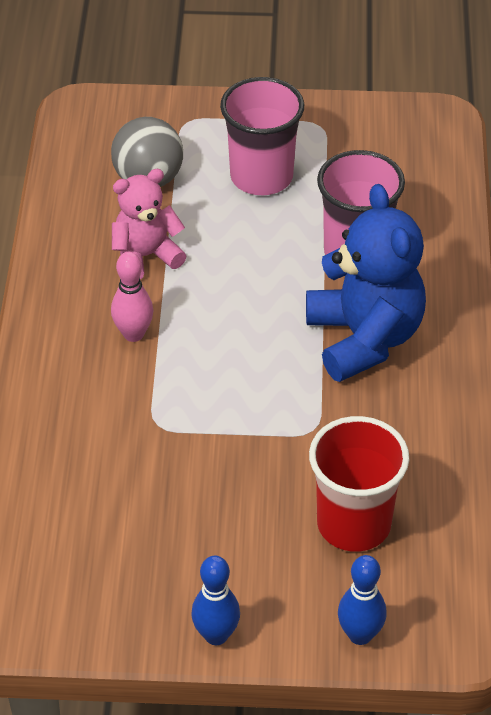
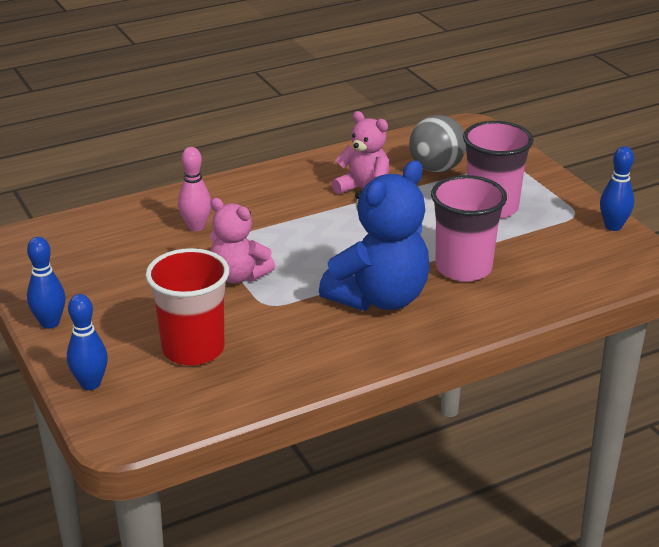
camera: 60 degrees right, 15 degrees down
(133, 334) = (289, 208): pink bowling pin -> pink bowling pin (196, 227)
(240, 432) = (238, 276): none -> pink teddy bear
(363, 112) = (613, 226): none -> blue bowling pin

